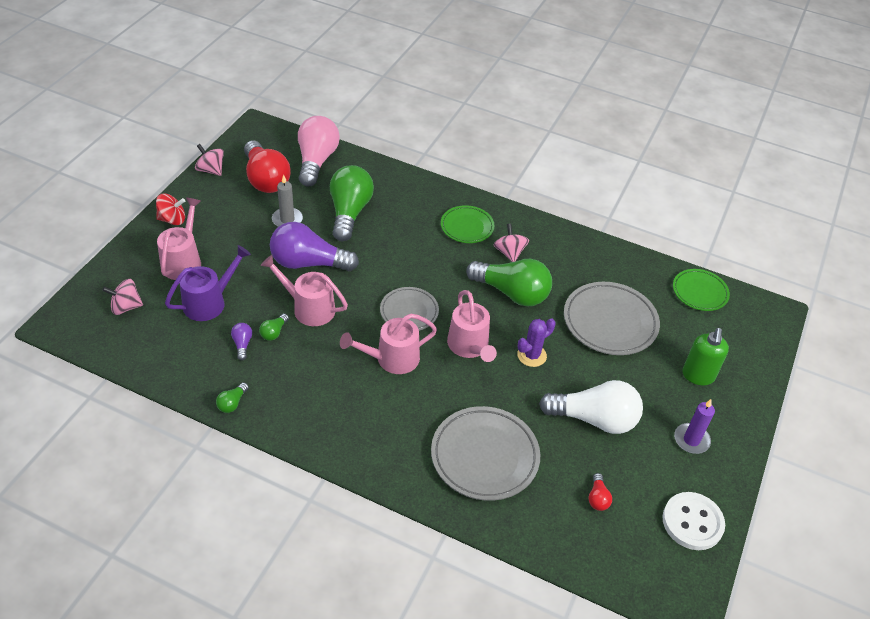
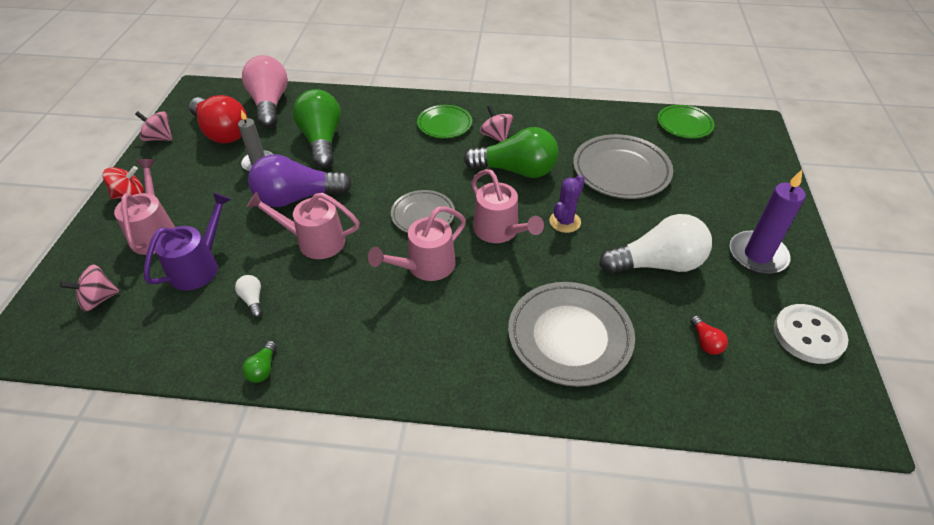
camera: 15 degrees left, 0 degrees up
(242, 344) = (253, 300): purple light bulb -> white light bulb
(274, 332) = (285, 277): green light bulb -> none
(691, 440) = (757, 255): purple candle -> purple candle, size x1.50
(698, 376) = (727, 195): green soap dispenser -> none

